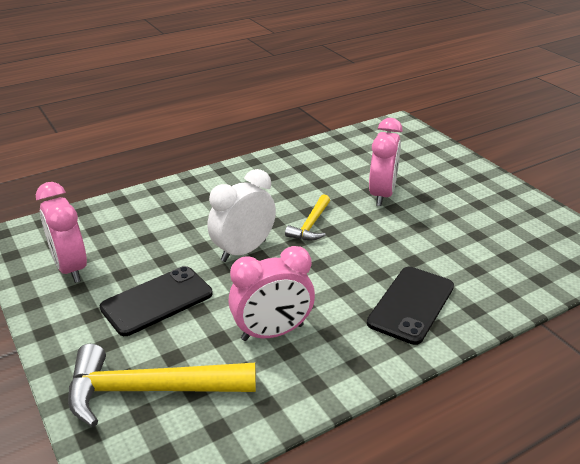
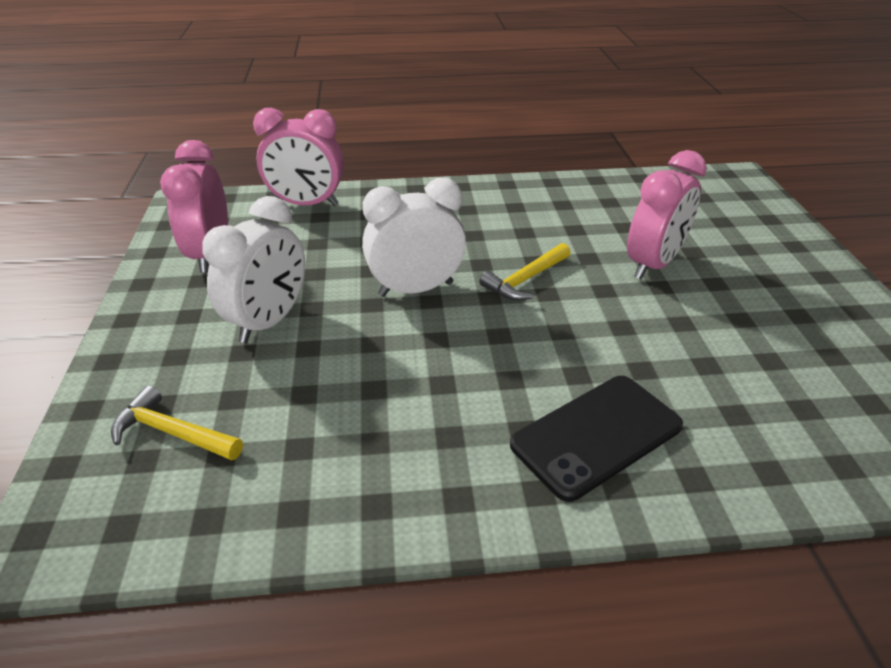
camera: 25 degrees right, 5 degrees up
(149, 390) = (173, 432): yellow hammer -> yellow hammer, size x0.54
(157, 301) = (269, 321): black phone -> white clock
(272, 332) = (373, 409): pink clock -> pink clock (307, 204)

